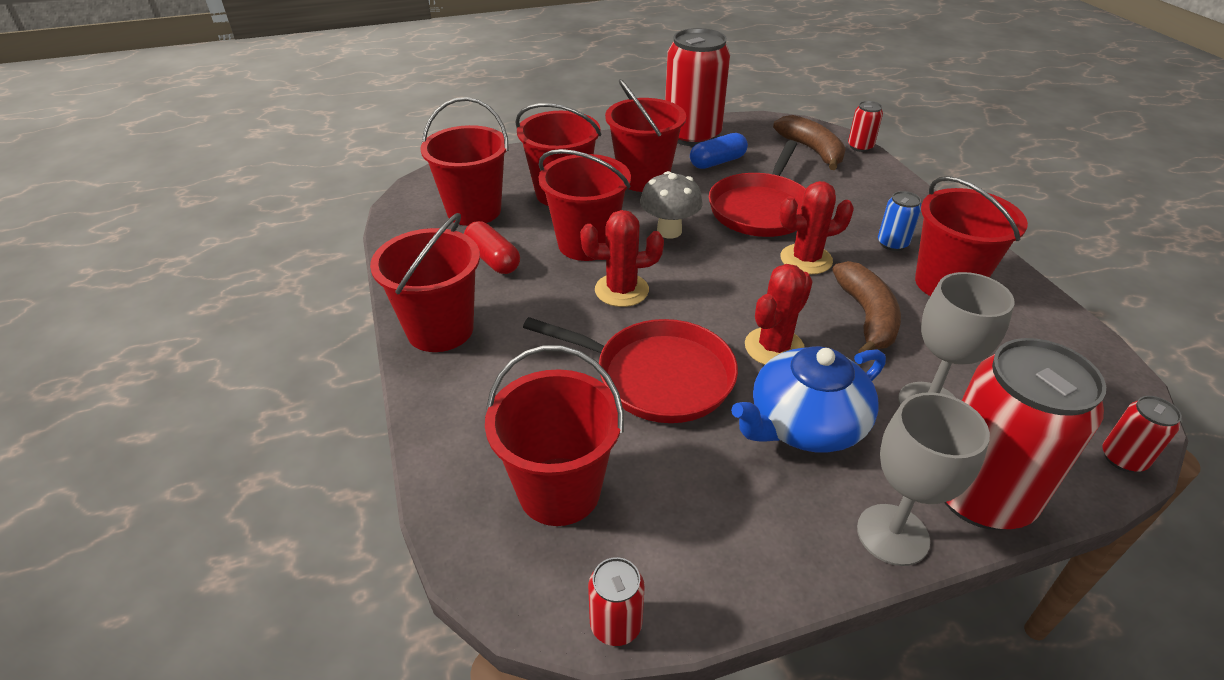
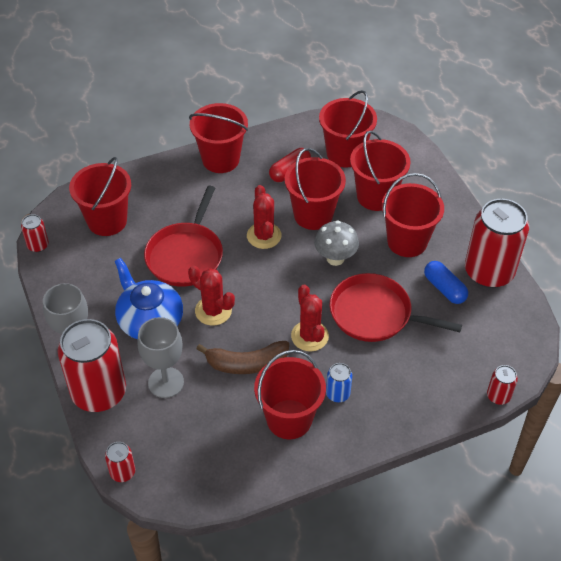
camera: 85 degrees right, 10 degrees up
(812, 150) = (482, 357): brown banana -> none

